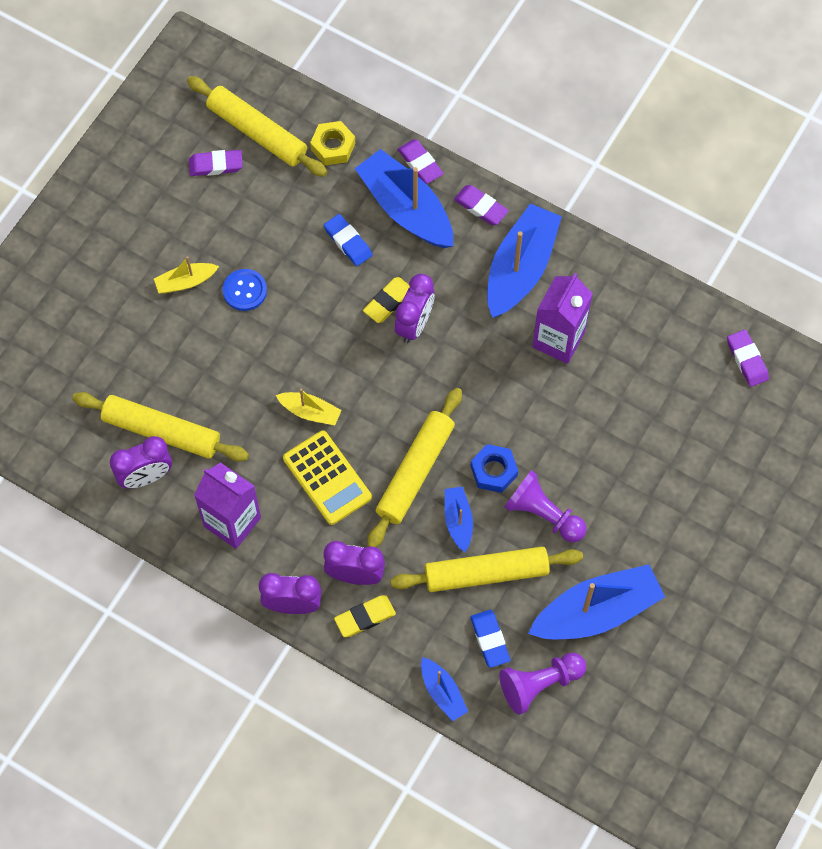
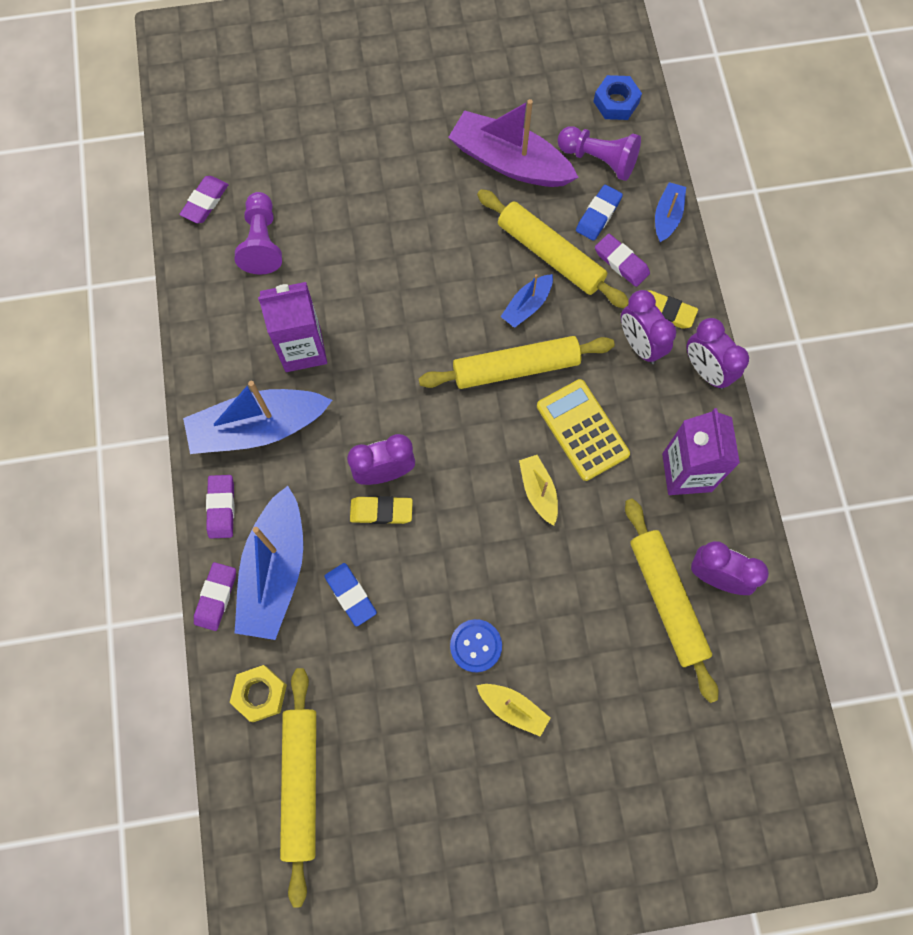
camera: 130 degrees left, 5 degrees up
(216, 165) = (369, 792): purple eraser -> purple eraser (621, 262)
(327, 478) = (582, 430): yellow calculator -> yellow calculator turned 45 degrees counterclockwise
(348, 242) = (350, 595): blue eraser -> blue eraser turned 45 degrees counterclockwise
(493, 471) = (462, 311): blue nut -> blue nut (616, 102)
(543, 514) = (466, 251): purple pawn -> purple pawn (262, 242)
(596, 611) = (509, 162): blue boat -> purple boat

